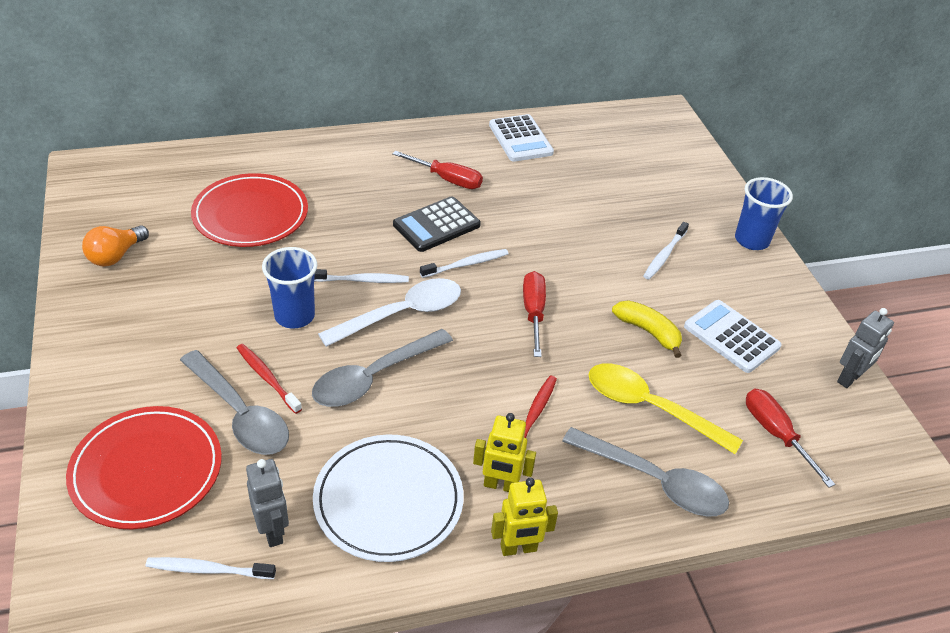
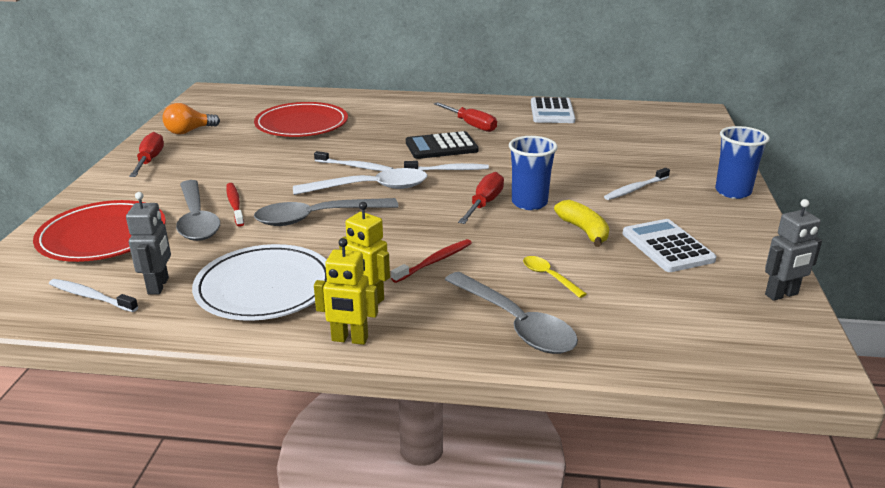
camera: 25 degrees right, 15 degrees down
(294, 316) = (286, 177): blue cup -> blue cup (529, 203)
(650, 408) = (549, 277): yellow spoon -> yellow spoon, size x0.50
(775, 433) = (669, 316): red screwdriver -> red screwdriver (150, 160)

